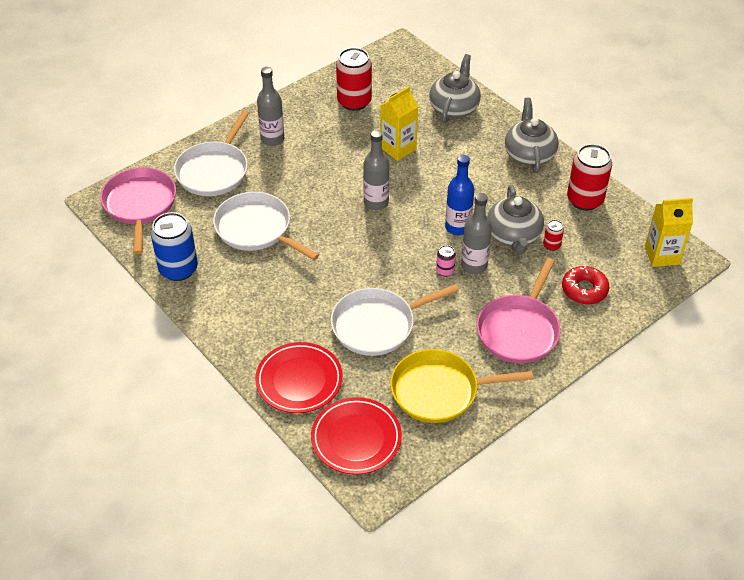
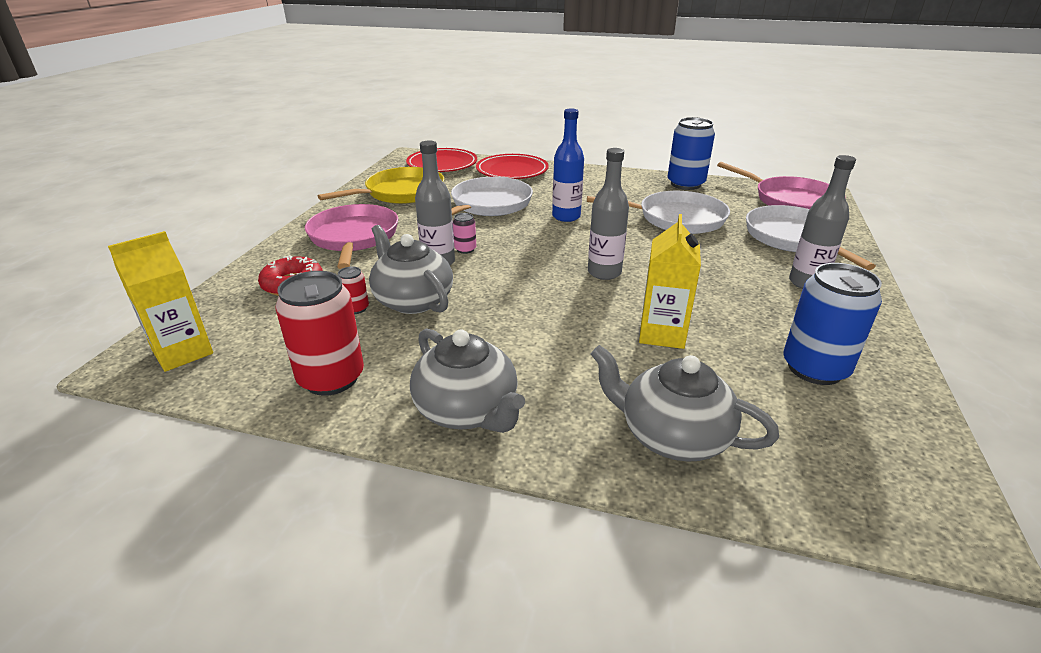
camera: 145 degrees right, 15 degrees down
(354, 102) = (815, 368): red can -> blue can
(454, 107) = (672, 435): grey teapot -> grey teapot turned 135 degrees clockwise
(457, 227) = (488, 284): blue bottle -> blue bottle (566, 216)

